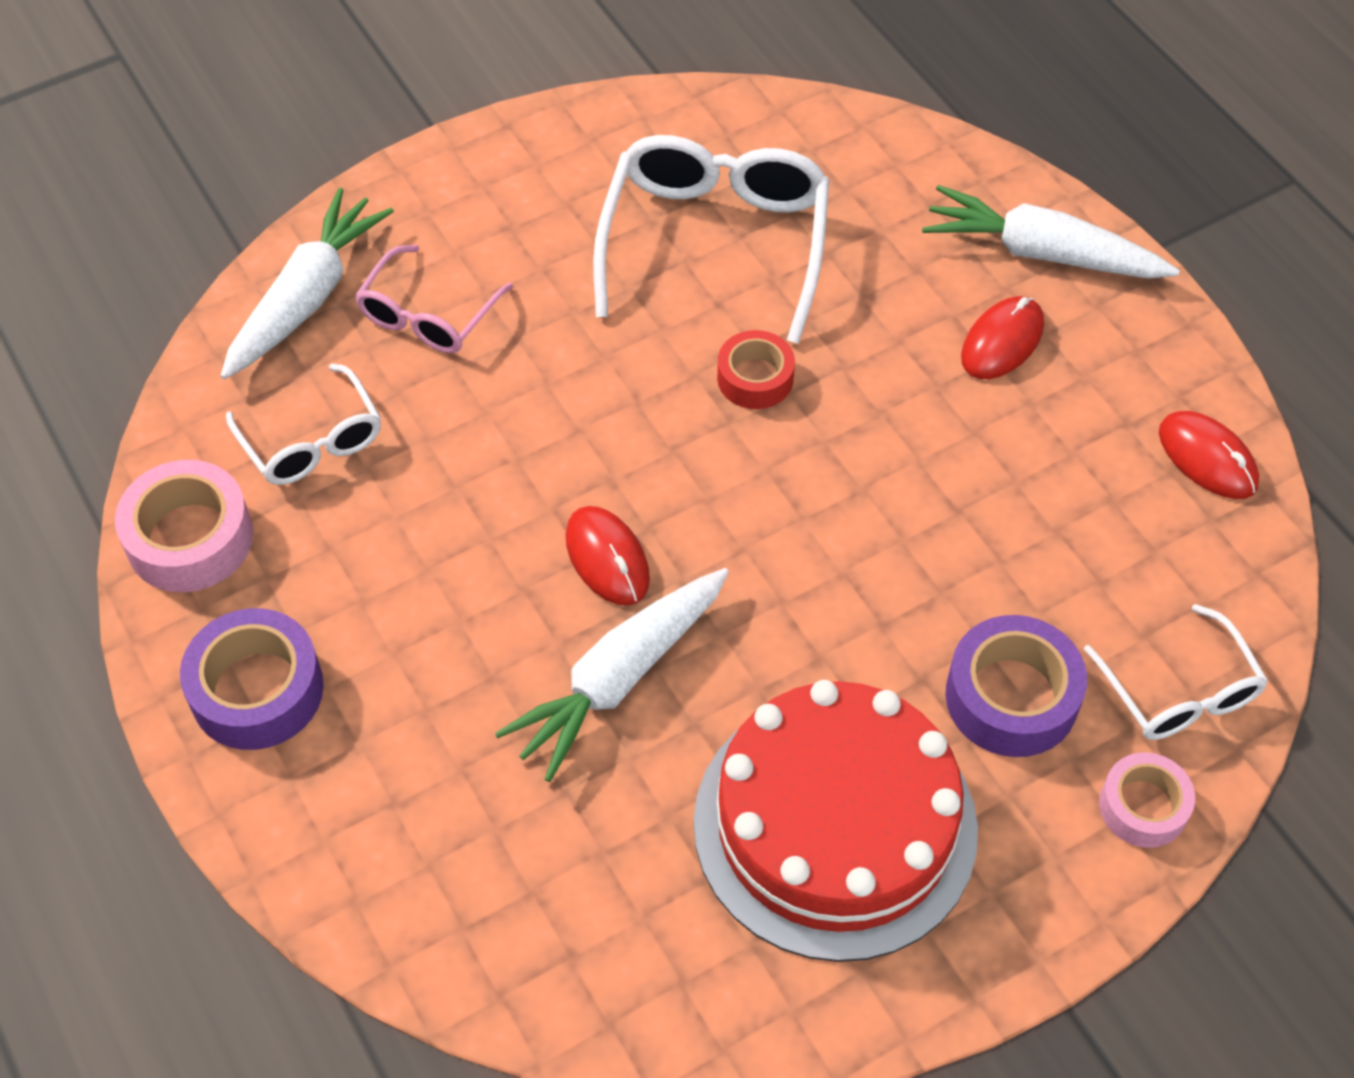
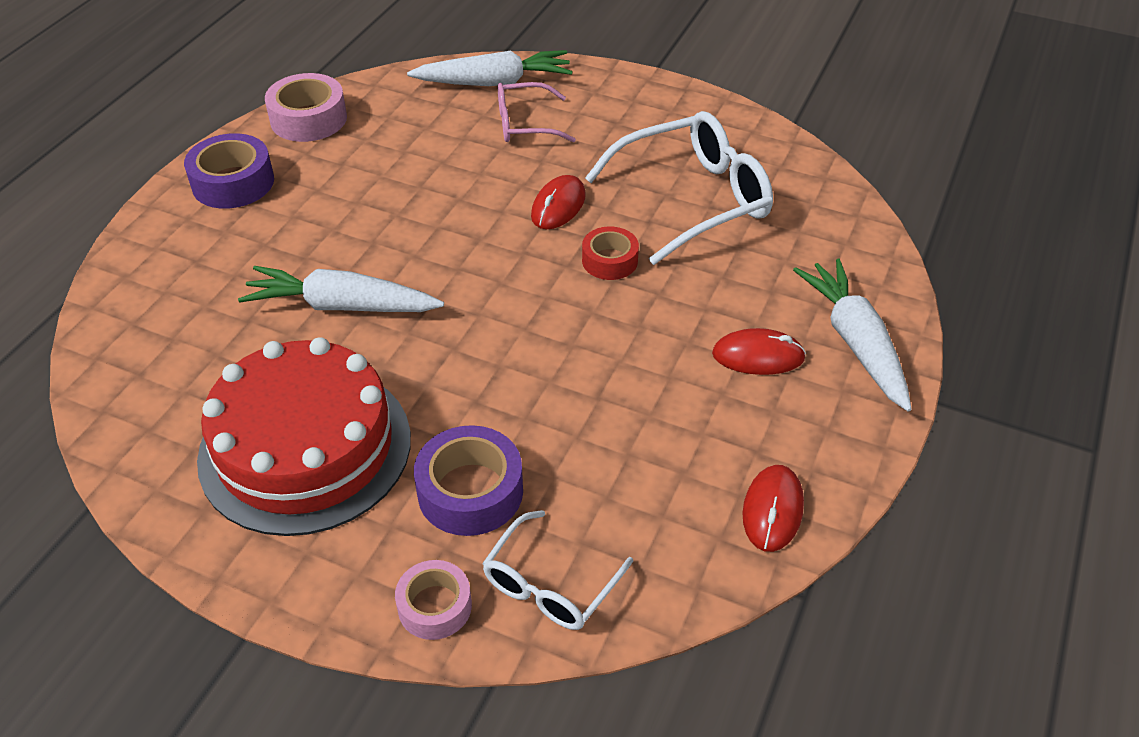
camera: 55 degrees right, 10 degrees down
(312, 441) = (404, 126): white glasses -> none
(607, 558) = (422, 263): red mouse -> red mouse (558, 206)

